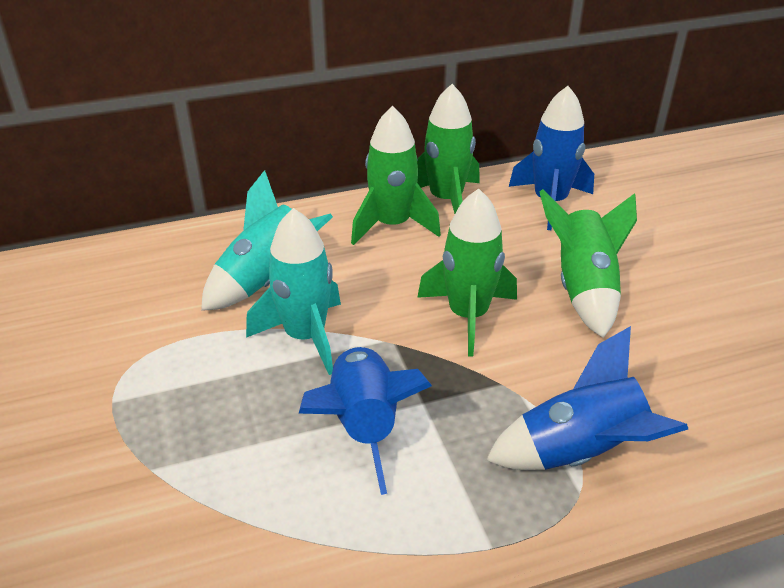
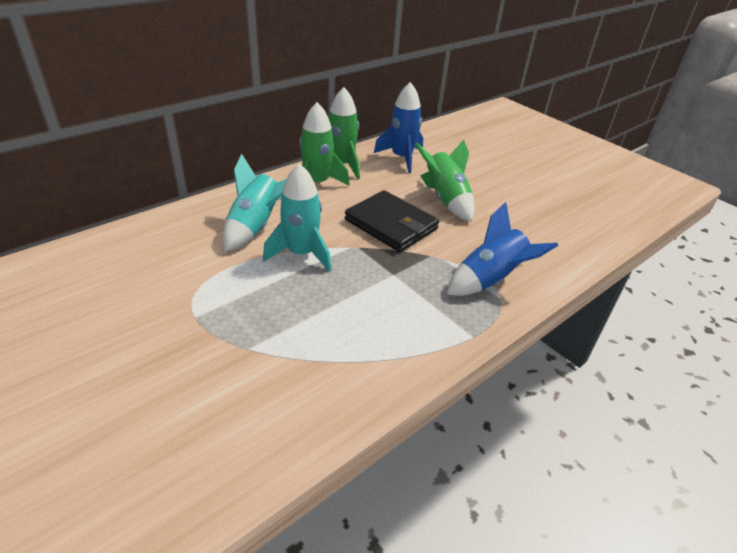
camera: 25 degrees left, 0 degrees up
(363, 425) = (366, 293): blue rocket -> none
(468, 315) = (391, 224): green rocket -> black wallet

